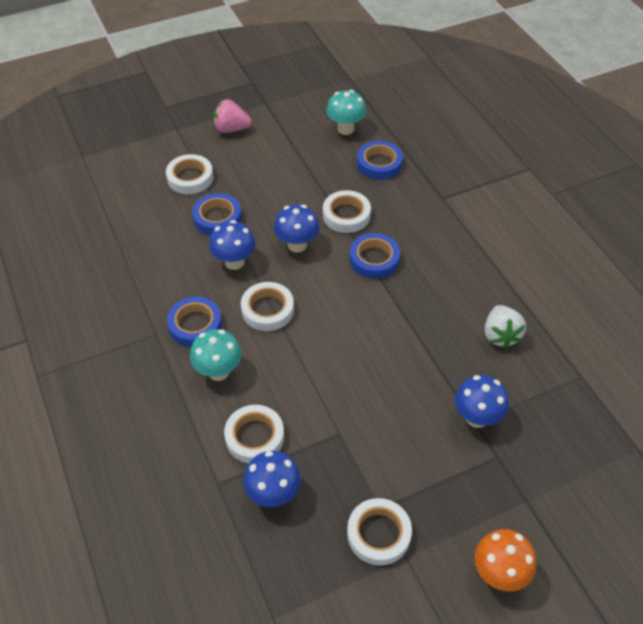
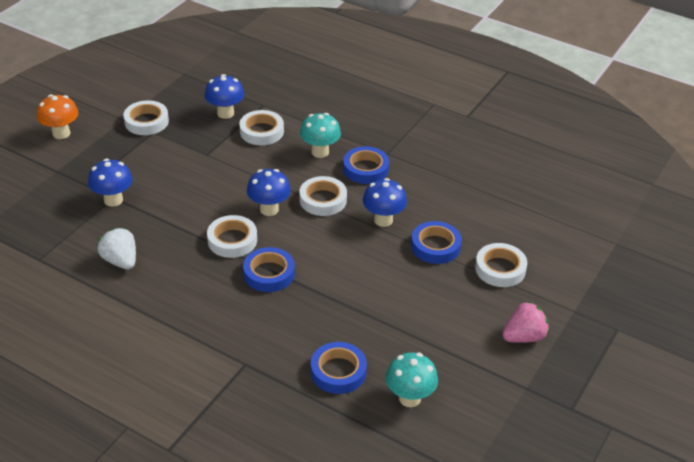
camera: 145 degrees right, 10 degrees down
(297, 245) = (346, 255): blue mushroom -> blue mushroom (269, 209)
(346, 215) = (326, 301): white tape -> white tape (232, 240)

